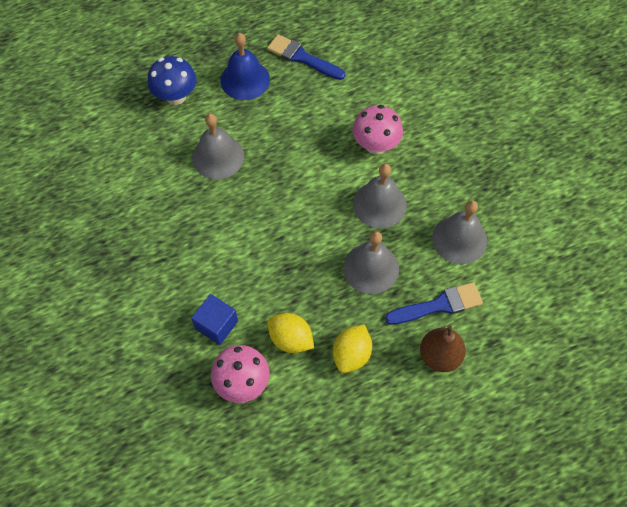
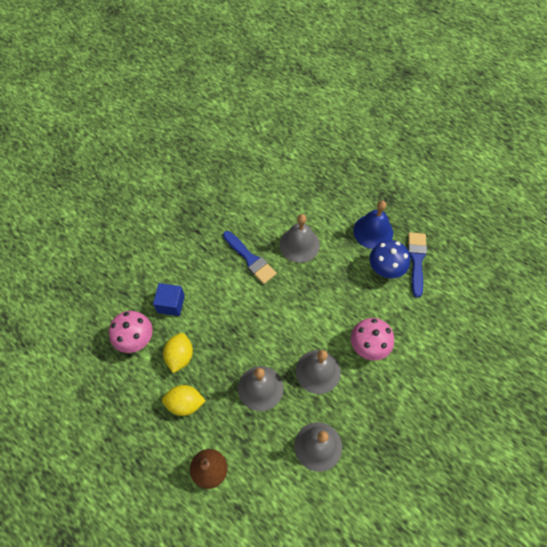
camera: 65 degrees right, 0 degrees up
(176, 96) = (333, 196): blue mushroom -> blue mushroom (385, 269)
(438, 305) = (252, 452): blue brush -> blue brush (250, 259)

